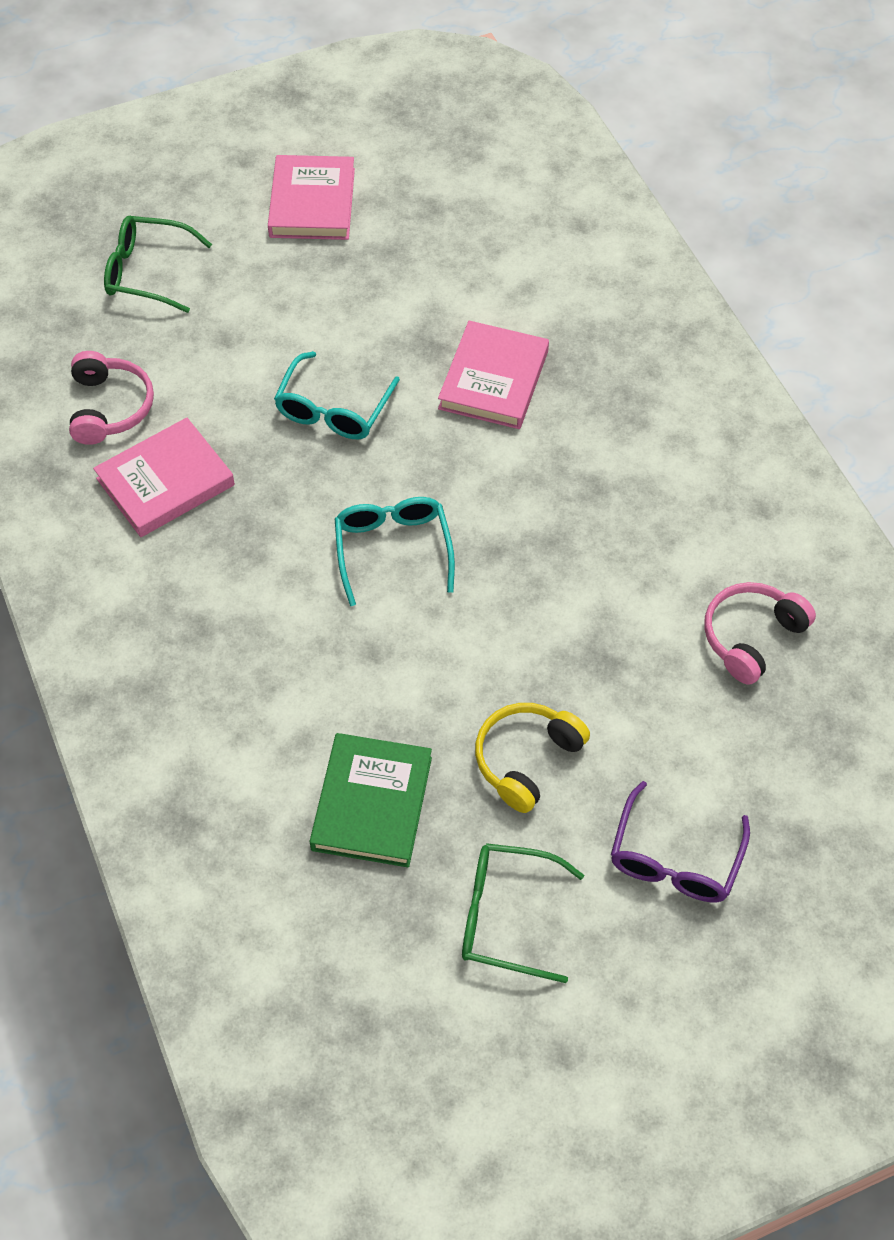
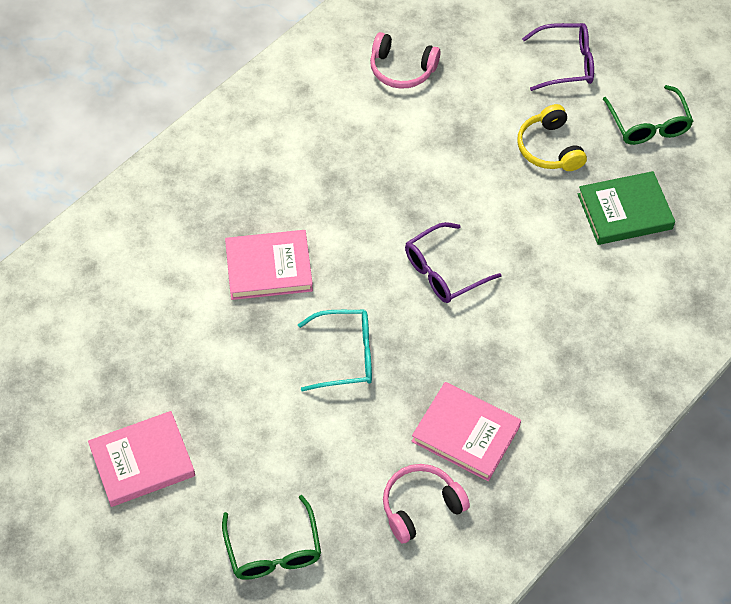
camera: 115 degrees left, 0 degrees up
(393, 549) = (443, 271): turquoise glasses -> purple glasses
(526, 759) = (549, 148): yellow headphones -> yellow headphones turned 60 degrees clockwise

